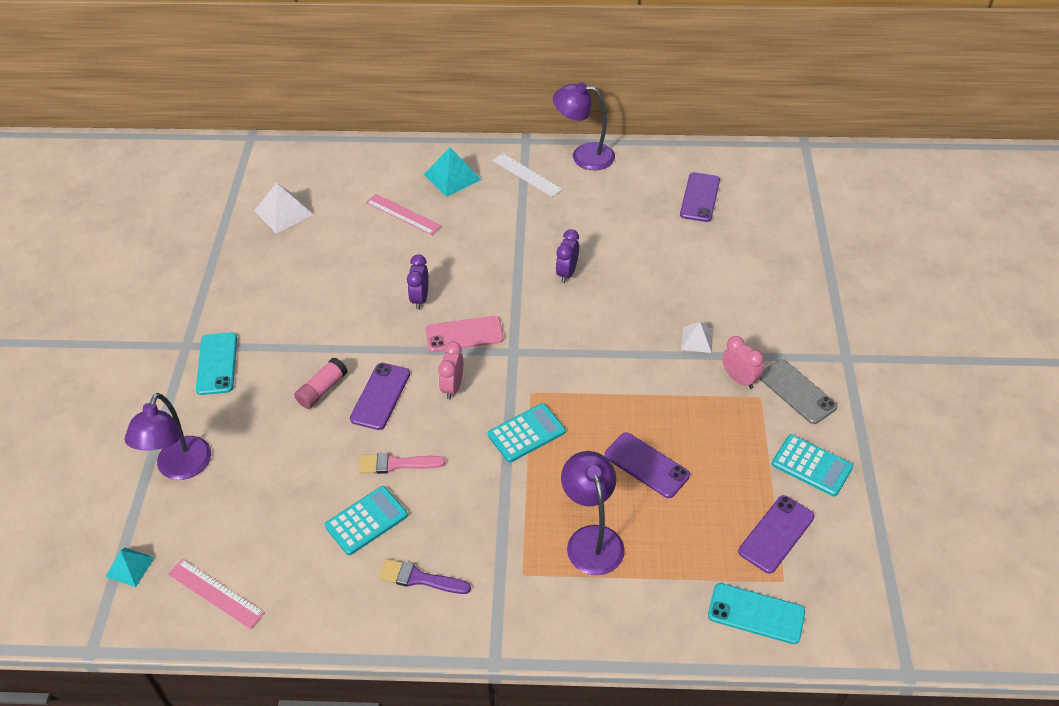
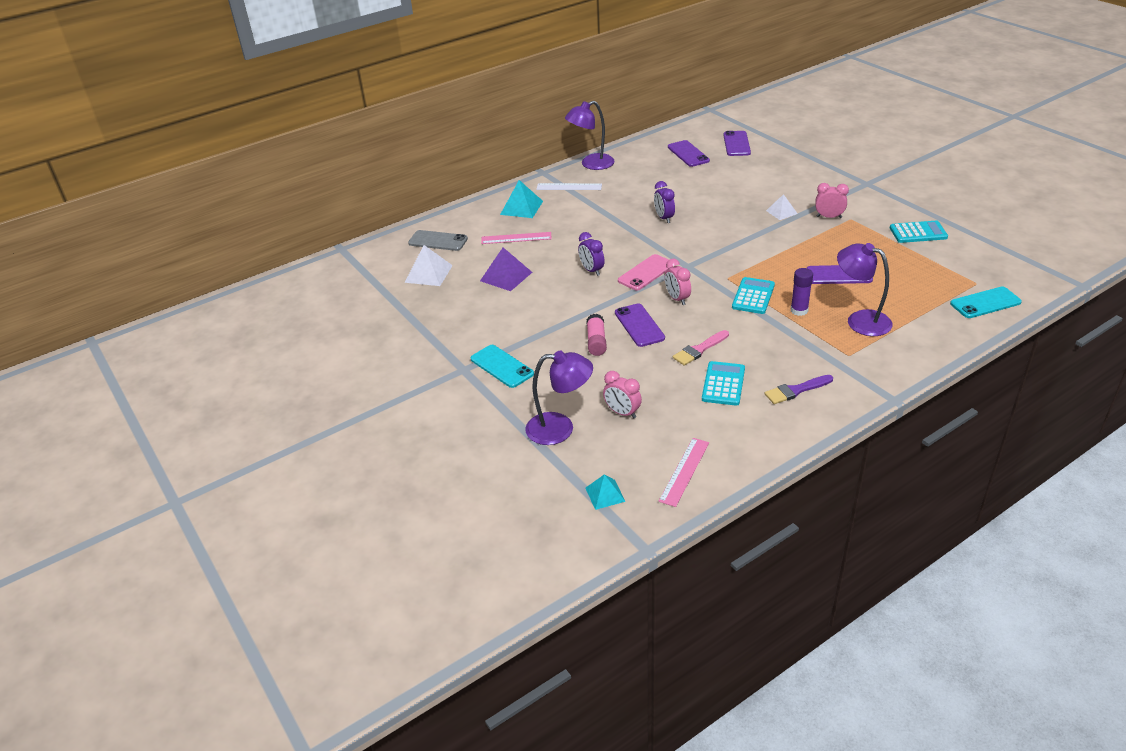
camera: 35 degrees left, 10 degrees down
(180, 468) = (560, 429): purple lamp -> purple lamp turned 60 degrees counterclockwise
(215, 593) = (684, 471): pink ruler -> pink ruler turned 60 degrees counterclockwise
(246, 488) = (622, 413): none -> pink clock
(340, 257) = (506, 276): none -> purple pyramid
(547, 483) = (799, 310): none -> purple glue stick
(776, 534) = (944, 267): purple phone -> purple phone (736, 144)
(797, 392) = (865, 208): grey phone -> grey phone (438, 241)

